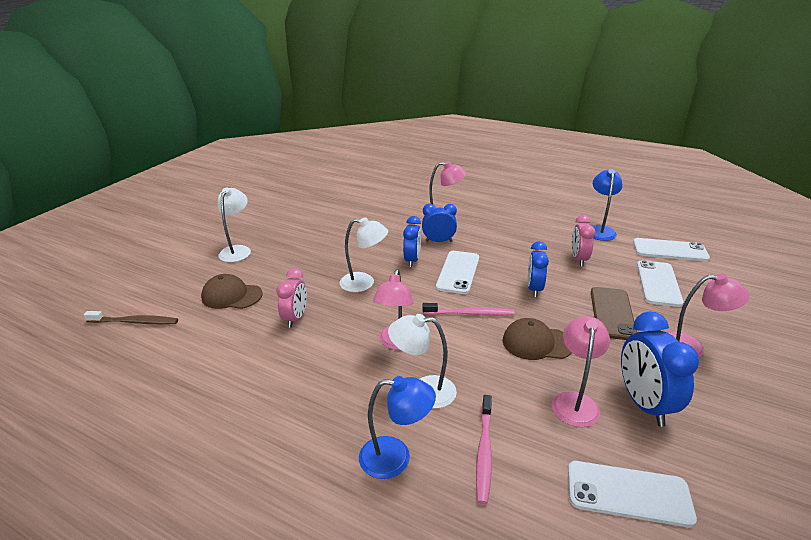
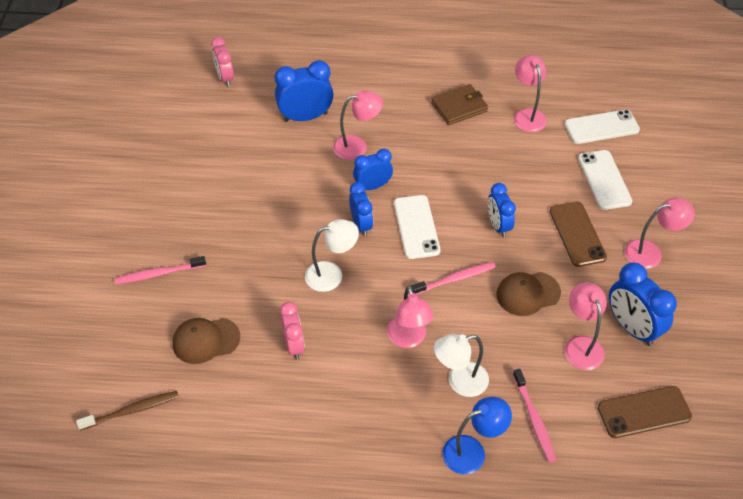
camera: 25 degrees left, 20 degrees up
(237, 250) = (158, 274): white lamp -> pink toothbrush
(415, 197) = (305, 117): none -> blue clock
(541, 214) = (459, 107): none -> brown wallet
(578, 259) = (523, 169): pink clock -> pink clock (225, 78)
(599, 230) = (527, 115): blue lamp -> pink lamp
(628, 494) = (644, 412): white phone -> brown phone

